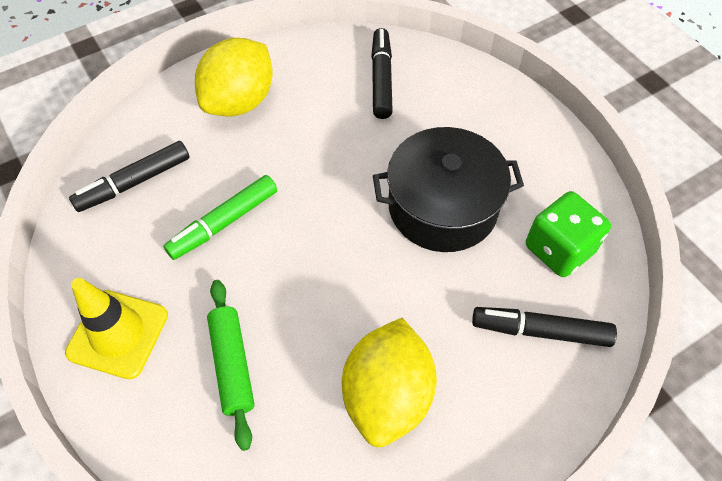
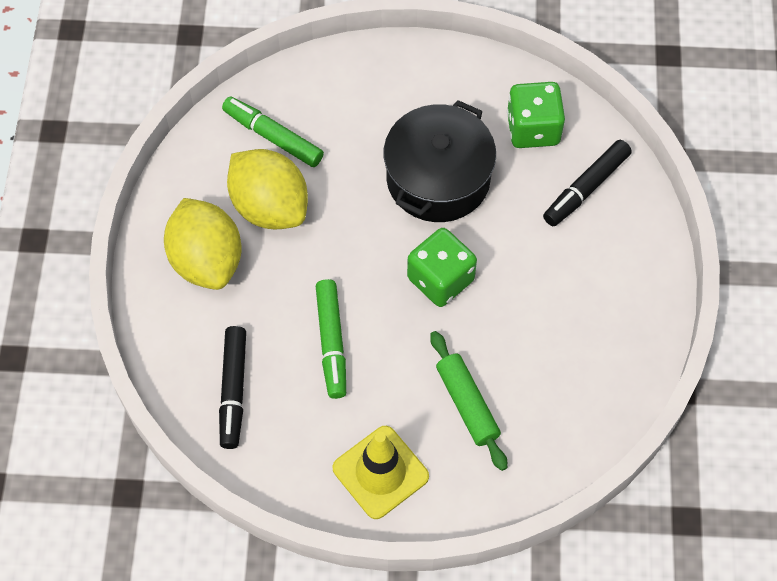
camera: 55 degrees left, 5 degrees up
(232, 365) = (467, 404): green rolling pin -> green rolling pin turned 45 degrees clockwise
(345, 267) = (440, 279): none -> green dice
(381, 79) = (273, 136): black marker -> green marker
(387, 395) = (564, 316): yellow lemon -> yellow lemon (270, 207)

